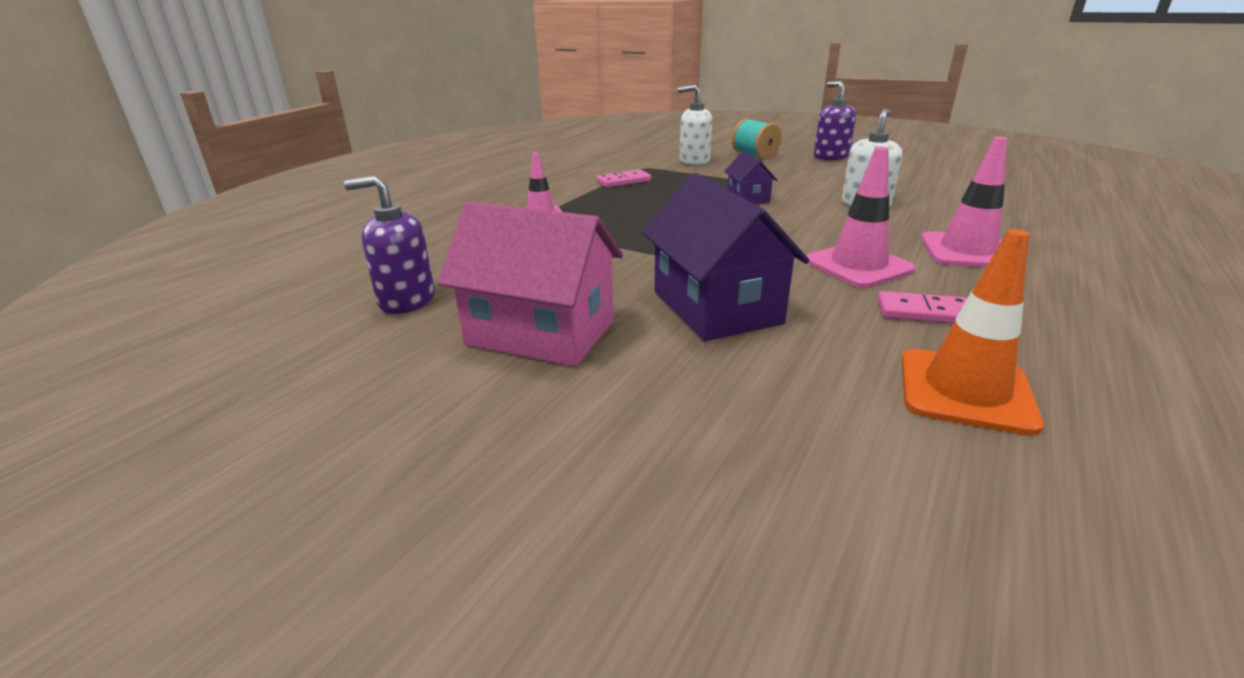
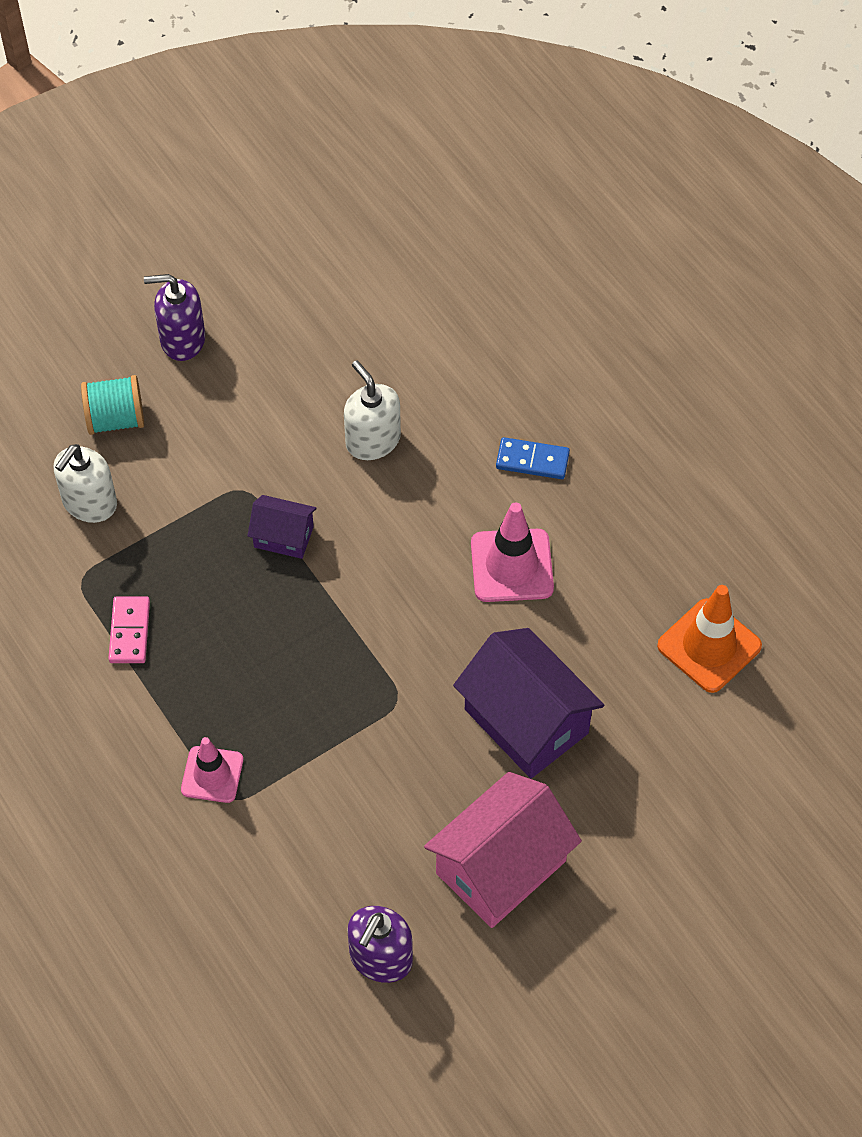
camera: 65 degrees left, 30 degrees up
(716, 307) = (526, 721): purple house -> purple house turned 45 degrees clockwise
(924, 312) = (611, 585): pink domino -> none
(967, 251) = (532, 460): pink traffic cone -> blue domino

